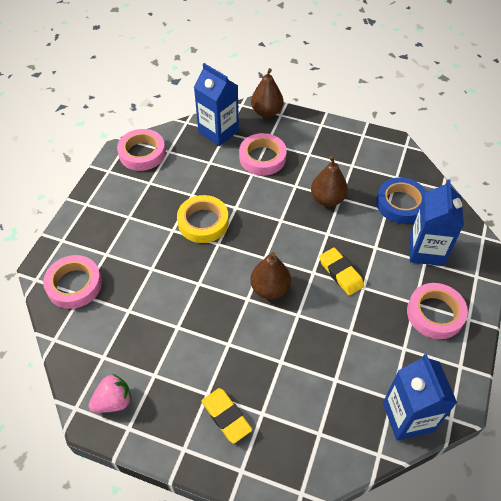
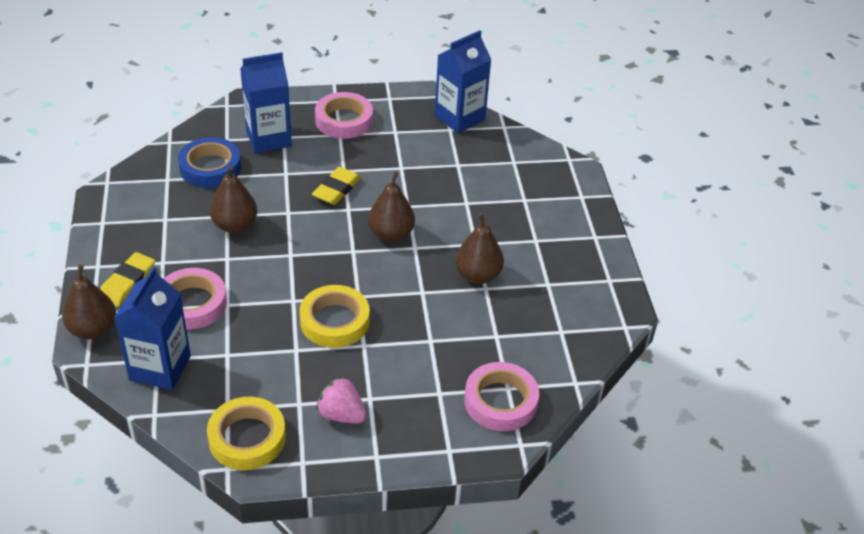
camera: 120 degrees left, 10 degrees down
(113, 401) = (596, 301): pink strawberry -> pink strawberry (341, 414)
(142, 153) = (247, 438): pink tape -> yellow tape
(193, 328) = (478, 275): none -> brown pear
(226, 416) = (546, 220): yellow eraser -> yellow eraser (127, 283)

